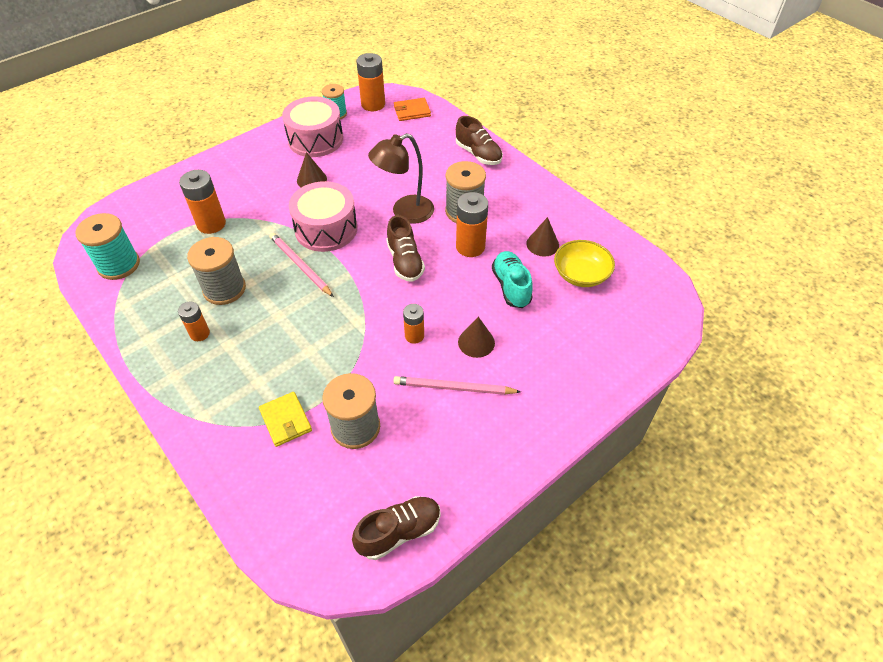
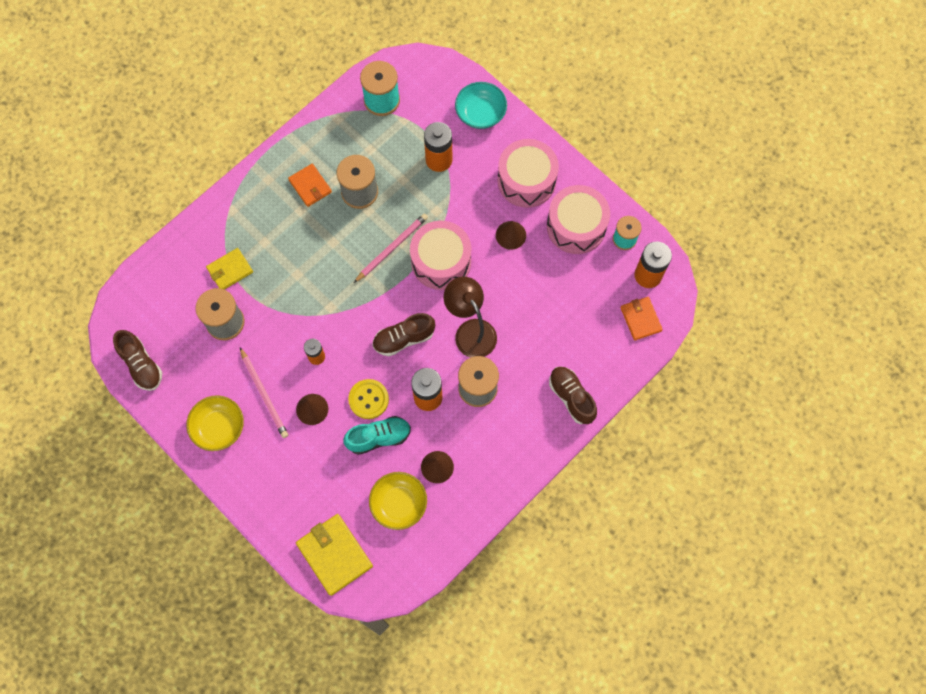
camera: 85 degrees right, 20 degrees up
(172, 191) = (480, 113): none -> turquoise bowl
(200, 333) = (310, 186): orange battery -> orange wallet
(258, 166) = (526, 180): none -> pink drum
(454, 388) = (264, 394): pink pencil -> pink pencil turned 150 degrees clockwise
(469, 293) = (368, 399): none -> yellow button
(478, 154) = (571, 397): brown shoe -> brown shoe turned 105 degrees clockwise
(493, 437) = (218, 427): none -> yellow bowl
(639, 329) = (334, 555): none -> yellow wallet

